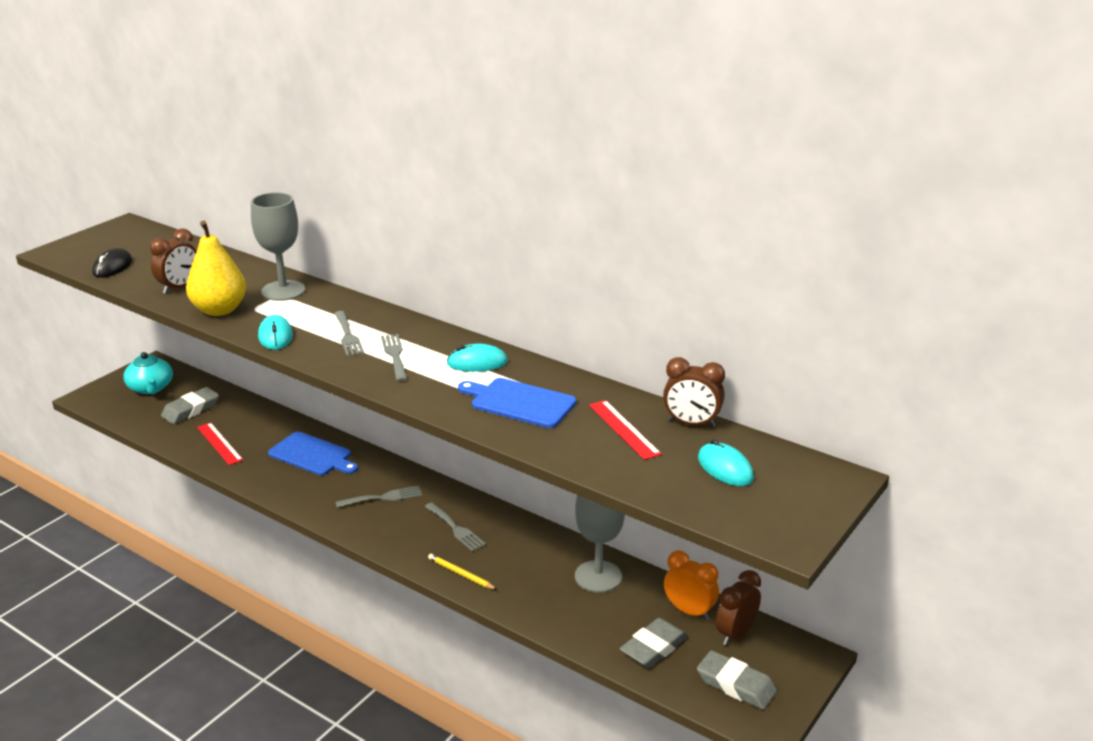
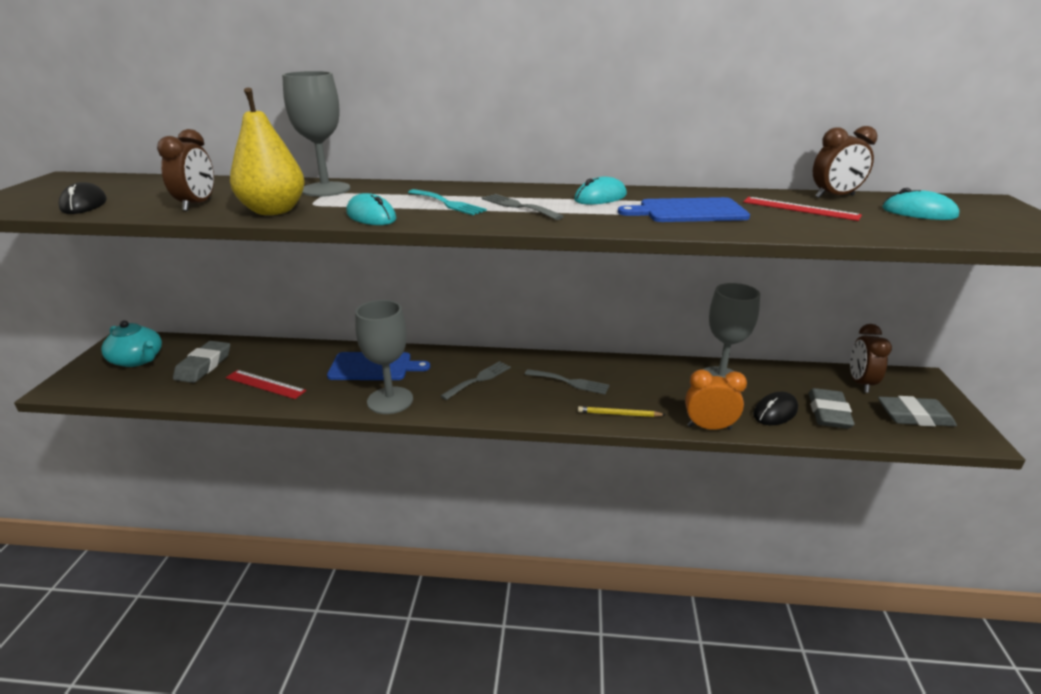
camera: 30 degrees left, 0 degrees up
(295, 492) = (390, 400): none -> grey goblet
(348, 336) = (448, 203): grey fork -> turquoise fork
(603, 626) = (775, 412): none -> black mouse
(689, 611) = (811, 379): orange clock -> orange clock (709, 427)

